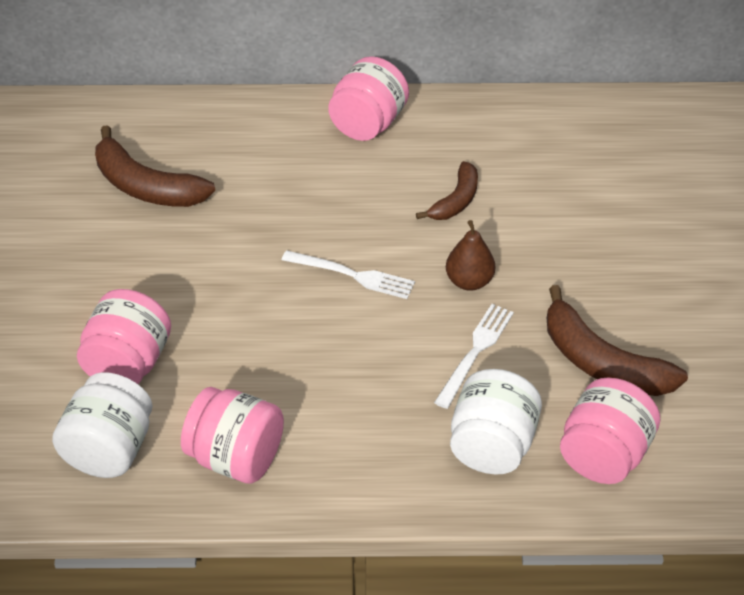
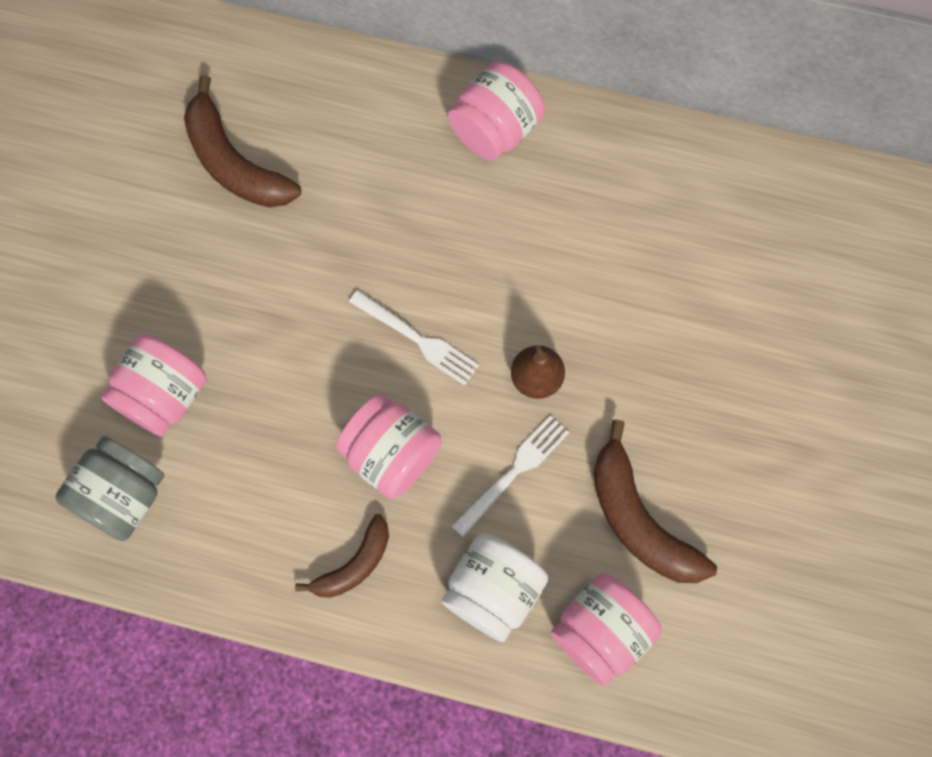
camera: 15 degrees right, 25 degrees up
(110, 449) = (122, 497): white jar -> grey jar
(236, 457) = (240, 539): pink jar -> pink jar (391, 455)
(456, 200) = (557, 264): brown banana -> brown banana (354, 564)

